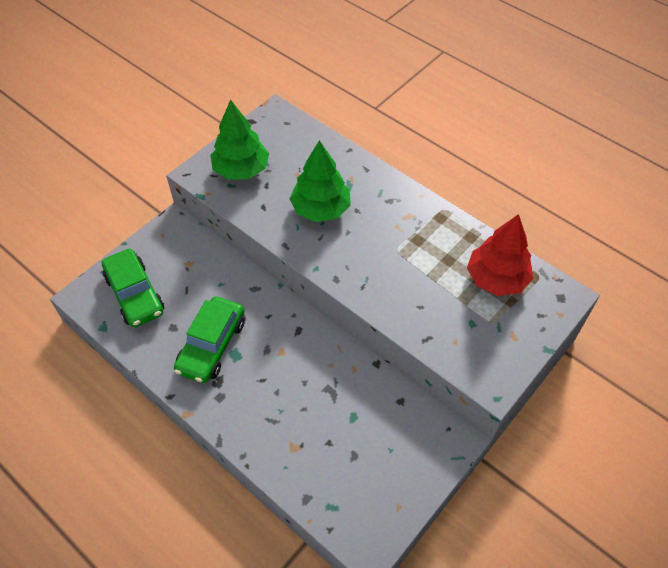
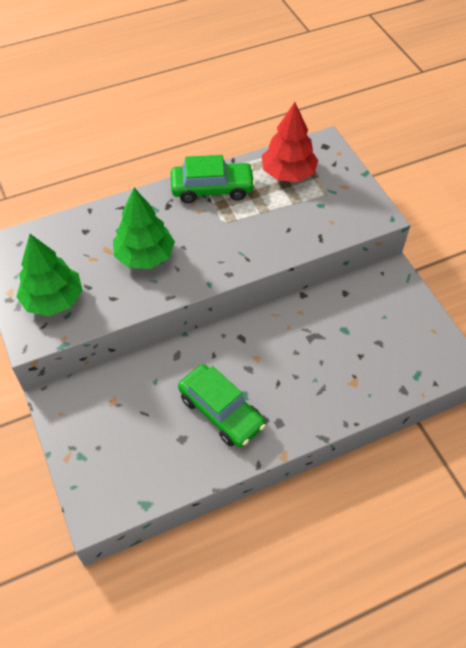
camera: 65 degrees left, 0 degrees up
(135, 294) = (122, 462): green car -> green car (212, 189)

